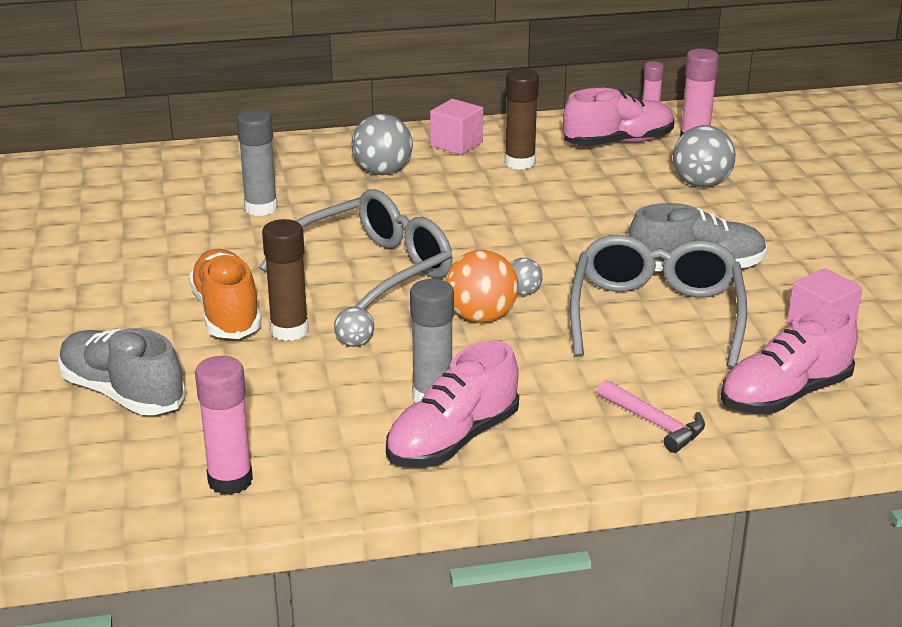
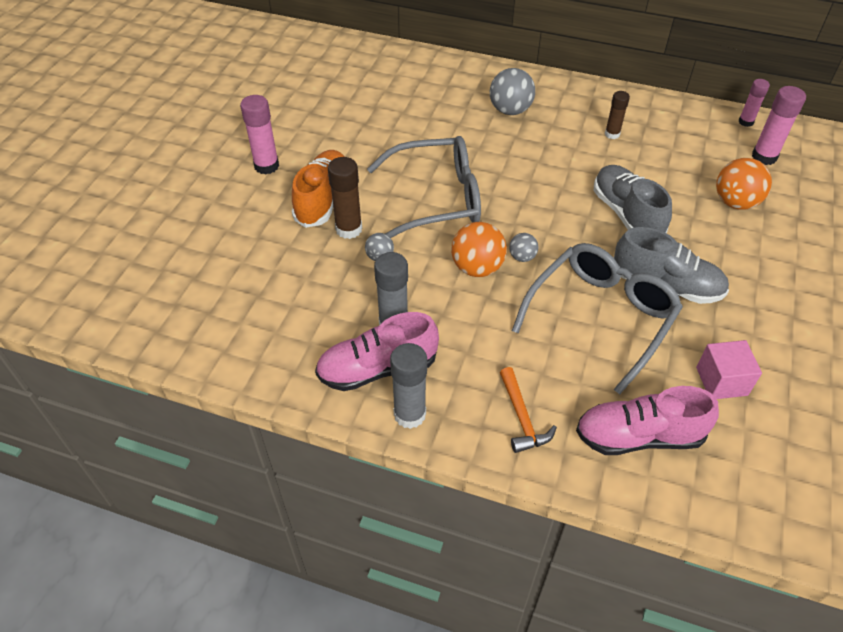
camera: 30 degrees right, 20 degrees up
(122, 393) = (218, 241): grey shoe -> grey shoe (626, 214)
(230, 481) = (225, 339): pink glue stick -> pink glue stick (266, 166)
(261, 208) = (408, 116): grey glue stick -> grey glue stick (410, 414)
(456, 144) = (580, 101): pink cube -> none
(520, 163) = (612, 134): brown glue stick -> brown glue stick, size x0.63
(618, 142) = (701, 139): pink shoe -> none
(655, 423) = (522, 418): pink hammer -> orange hammer
(701, 184) = (735, 202): grey ball -> orange ball

